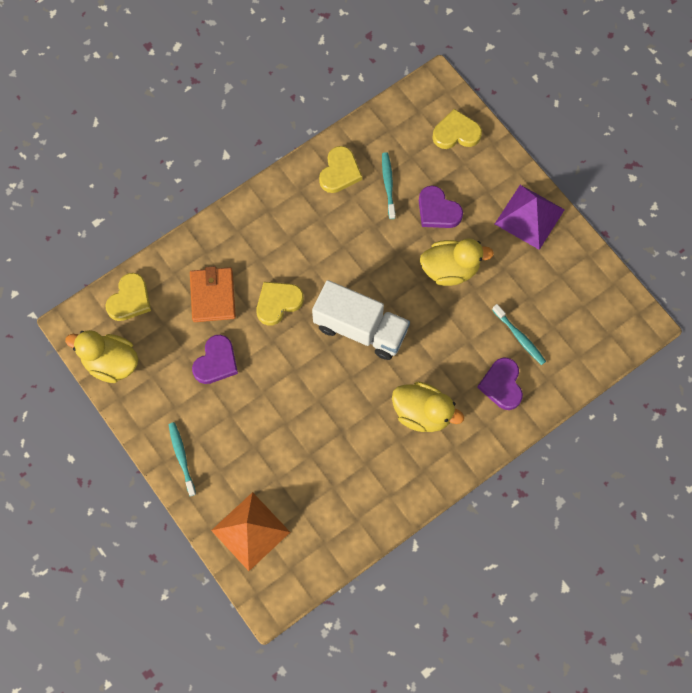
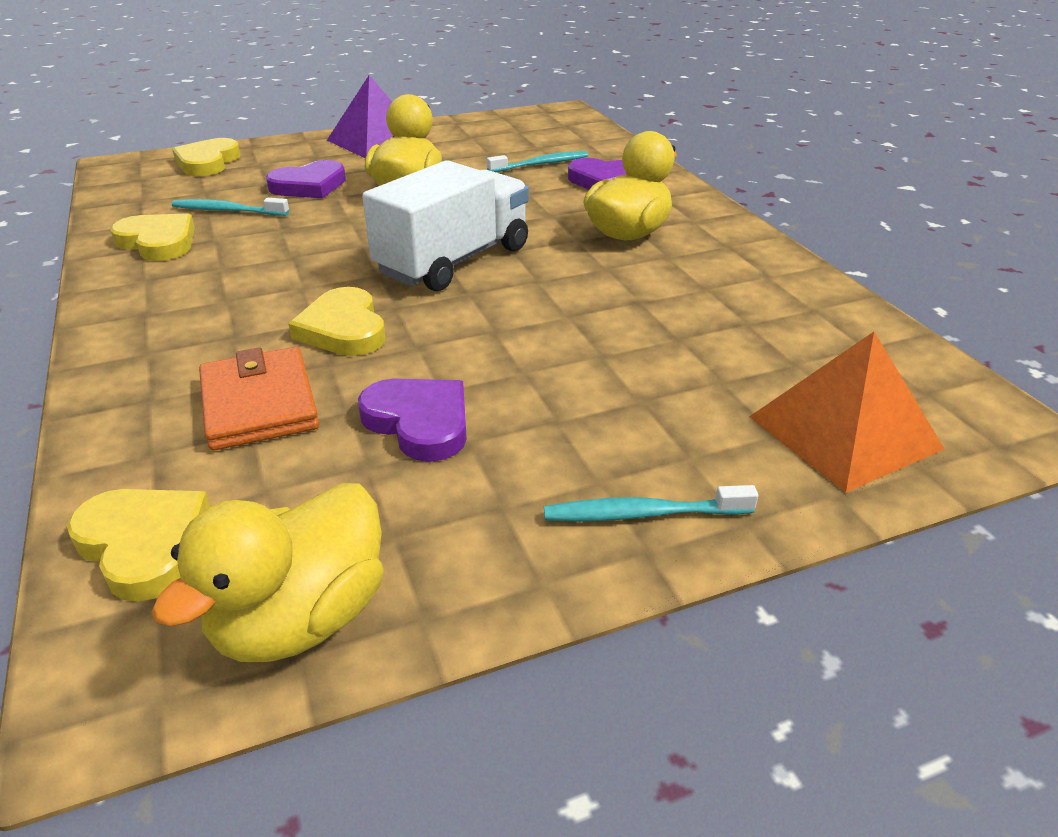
camera: 75 degrees left, 35 degrees down
(213, 296) = (259, 404): orange wallet -> orange wallet turned 60 degrees clockwise

